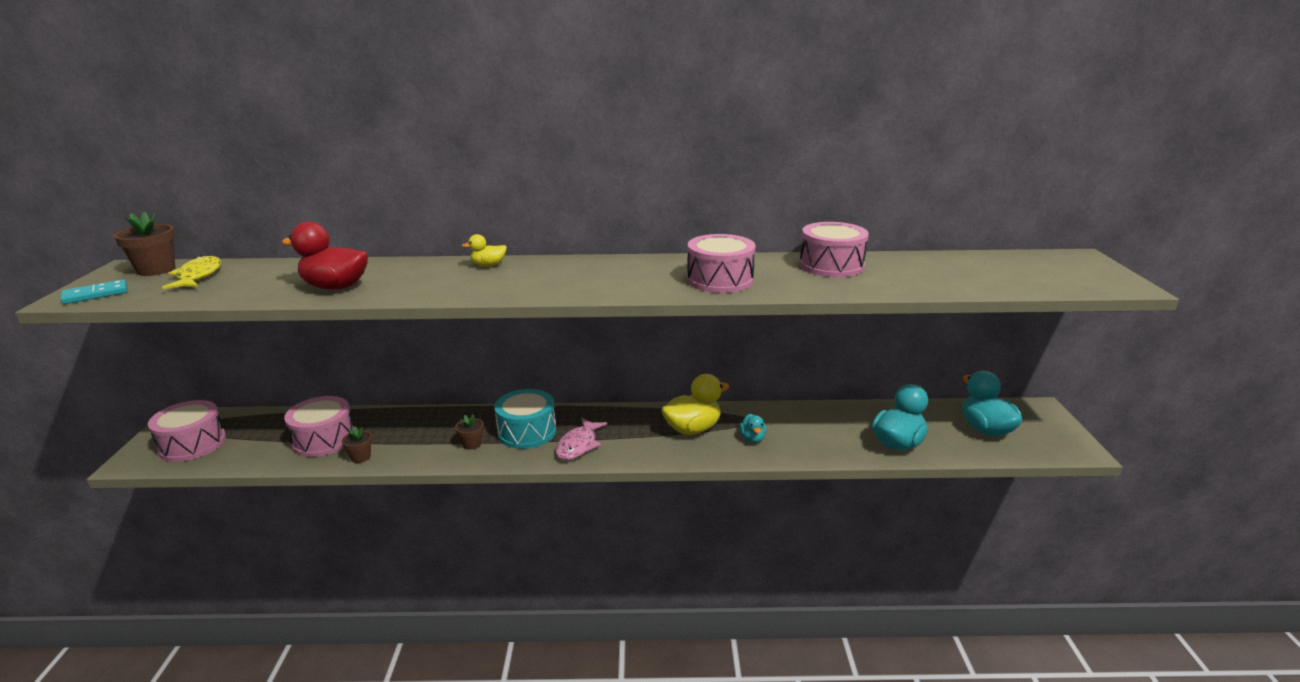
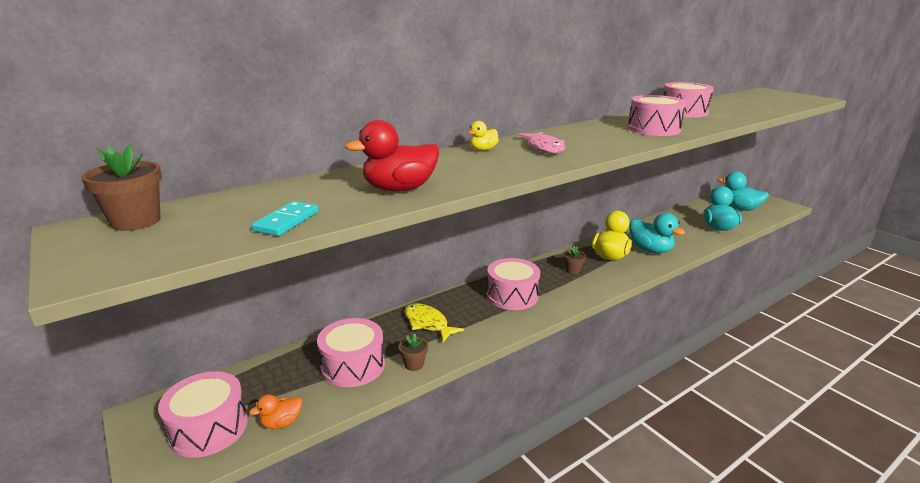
camera: 35 degrees left, 0 degrees up
(95, 294) = (118, 261): turquoise domino -> turquoise domino (287, 221)
(198, 276) = (214, 214): yellow fish -> yellow fish (427, 323)
(228, 460) = (282, 423): none -> orange duck
(471, 444) = (487, 319): brown flower pot -> brown flower pot (572, 270)
(527, 432) = (512, 295): turquoise drum -> pink drum
(578, 445) = (562, 291): pink fish -> pink fish (544, 148)
(752, 438) = (650, 250): turquoise duck -> turquoise duck, size x1.88

